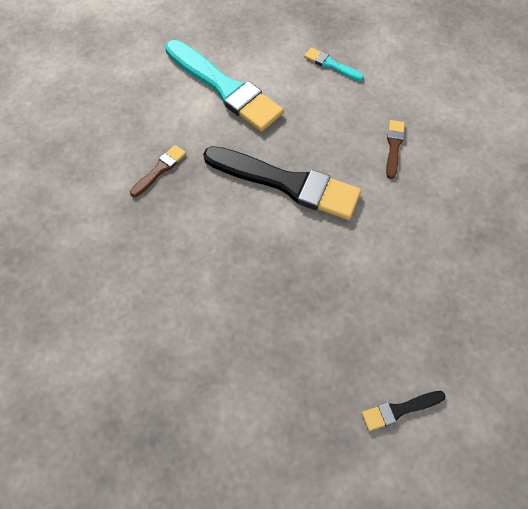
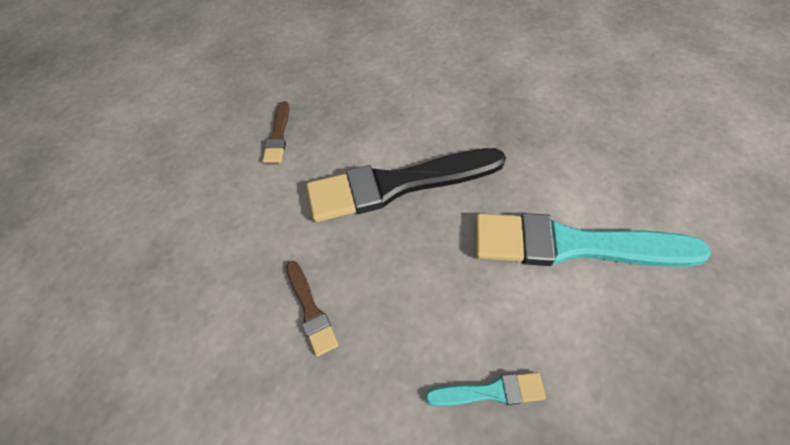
camera: 145 degrees right, 5 degrees down
(159, 170) = (524, 121): brown brush -> brown brush (278, 136)
(399, 410) = (184, 88): black brush -> none

